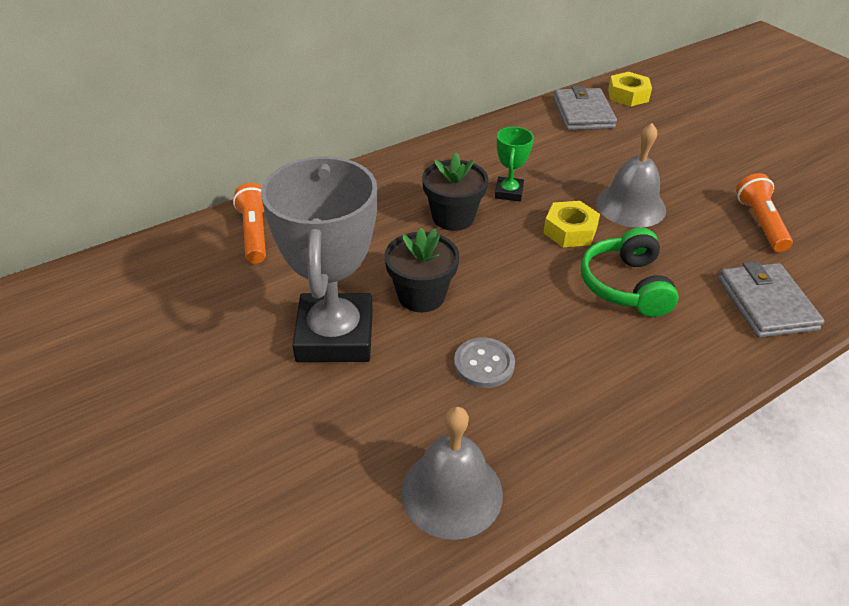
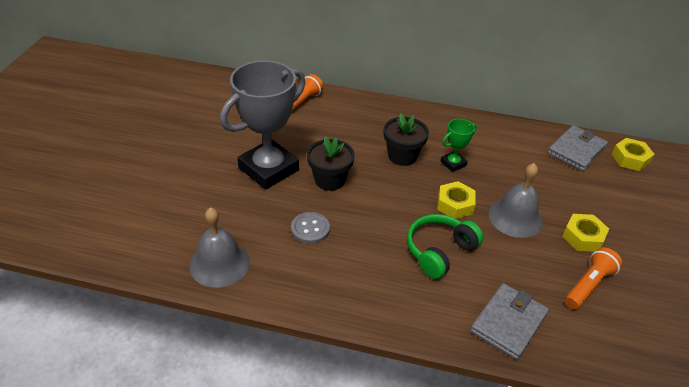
camera: 45 degrees right, 0 degrees up
(697, 185) = (583, 237): none -> yellow nut

